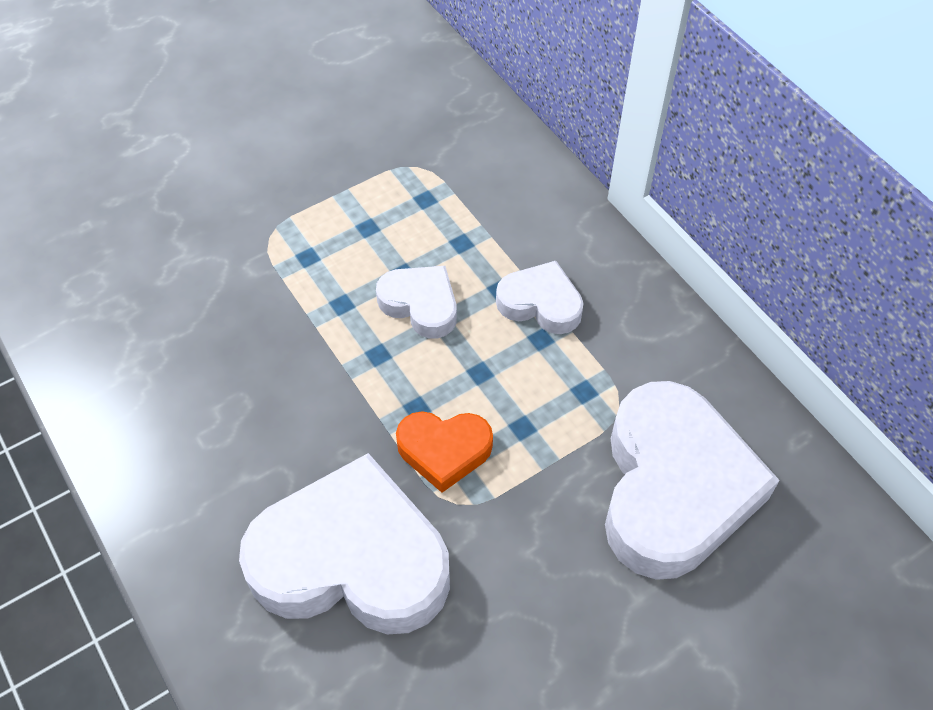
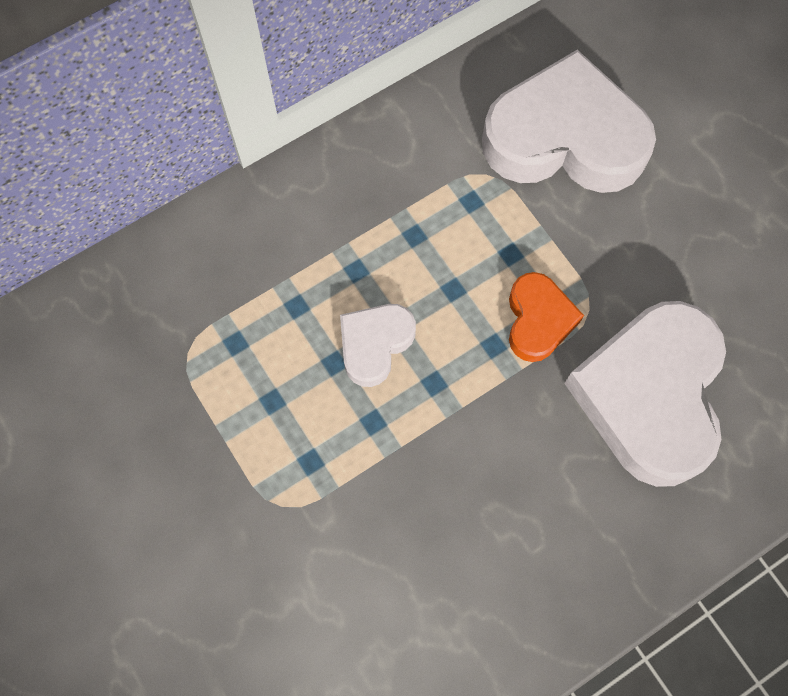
camera: 90 degrees left, 15 degrees up
(540, 303) = (374, 234): white heart -> none

